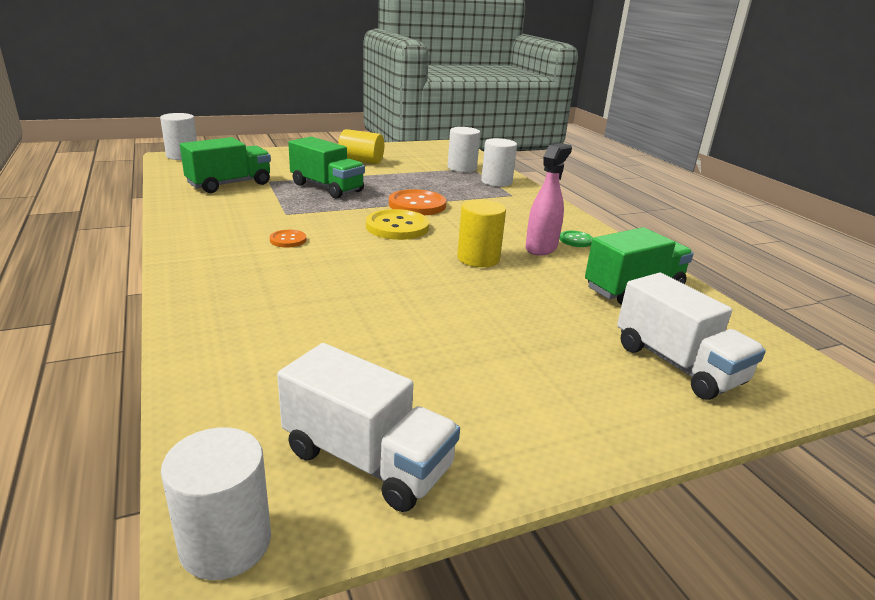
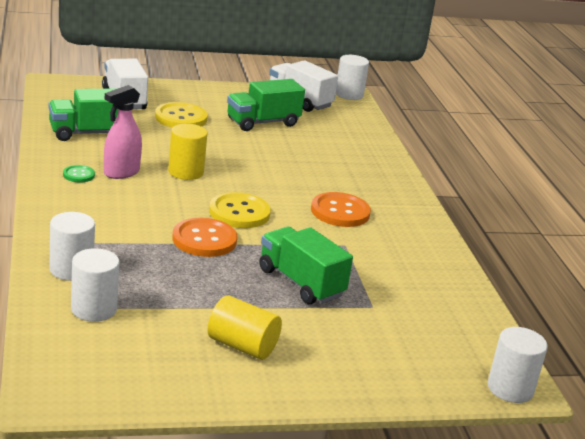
camera: 170 degrees left, 0 degrees up
(229, 184) = (416, 303): green truck -> green truck (263, 122)
(288, 240) = (340, 212): orange button -> orange button, size x1.91
(557, 342) = (181, 118): none -> yellow button

